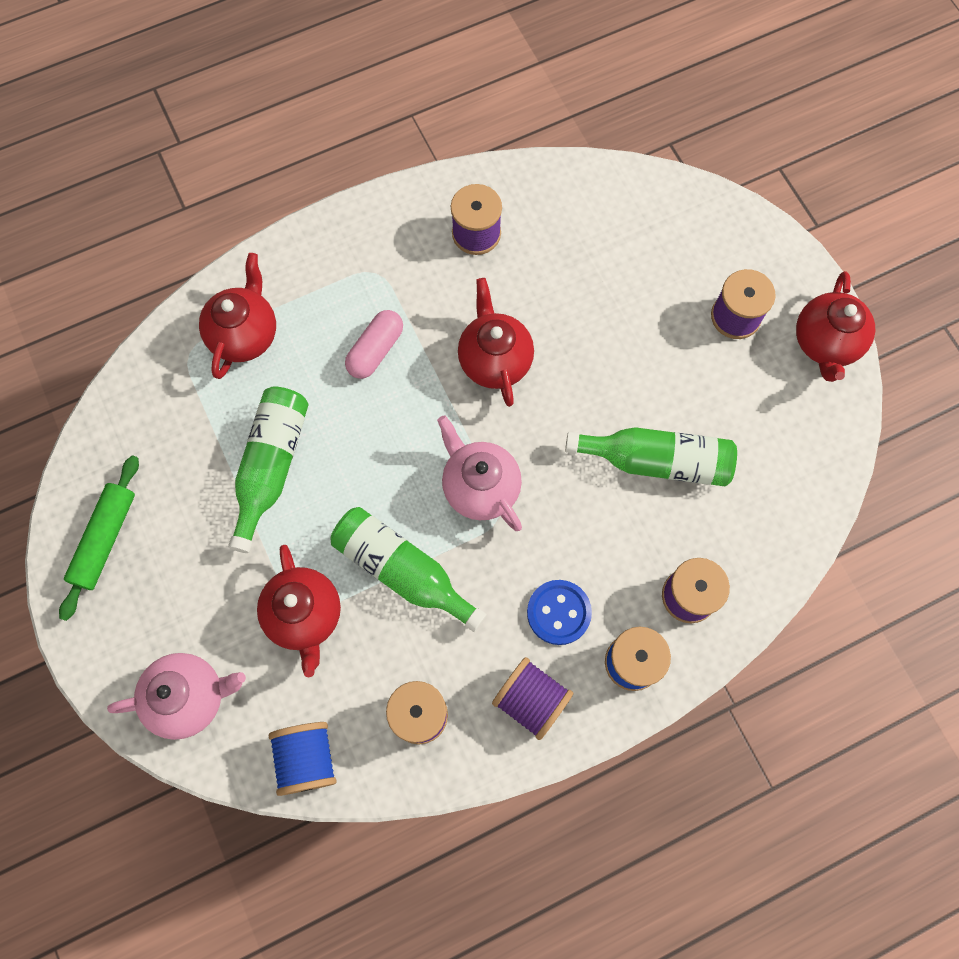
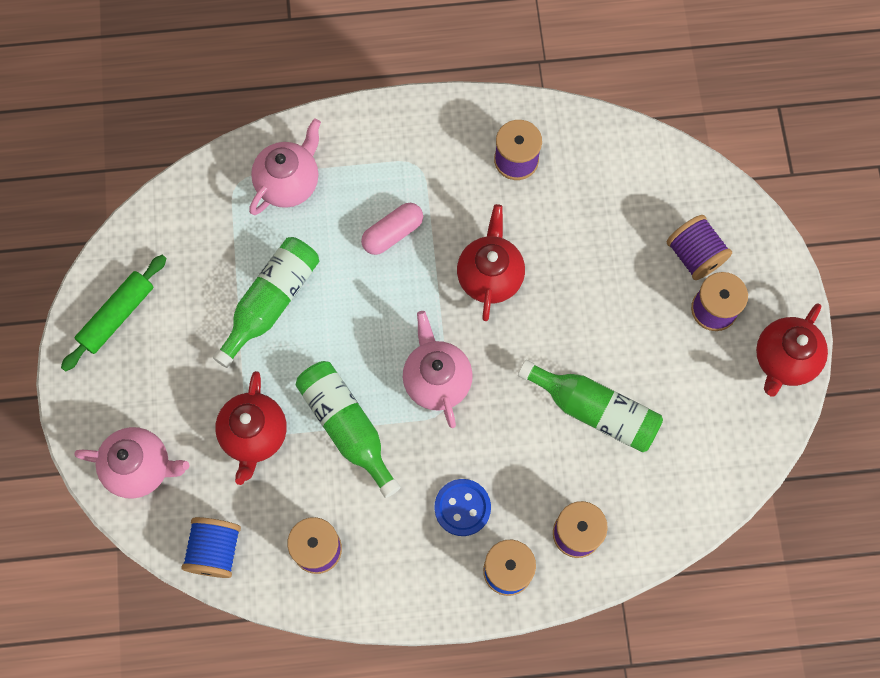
camera: 20 degrees right, 0 degrees up
(245, 334) = (289, 183): red teapot -> pink teapot
(531, 700) = (412, 570): purple spool -> purple spool (694, 255)

